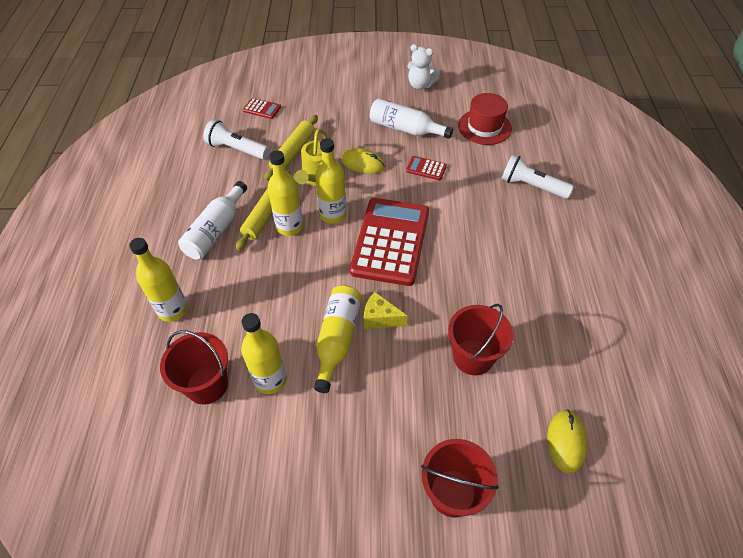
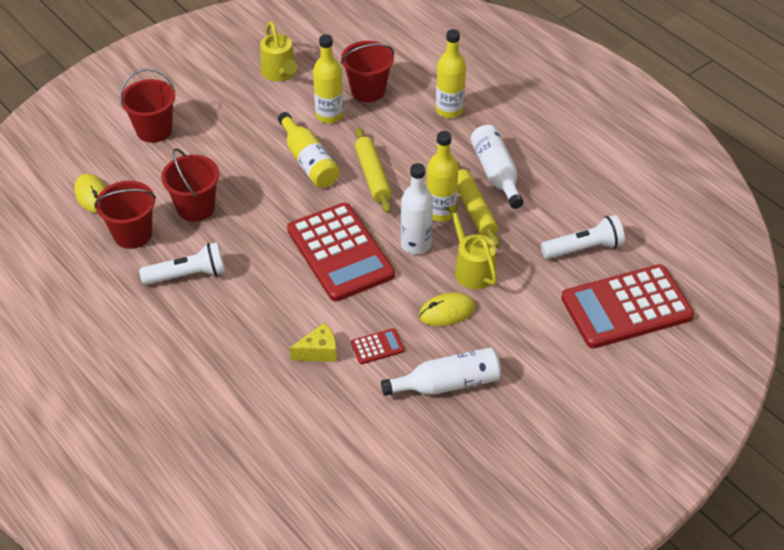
camera: 140 degrees right, 5 degrees down
(259, 479) = (280, 74): none -> yellow watering can
(262, 109) = (626, 307): red calculator -> red calculator, size x2.47
(293, 152) = (527, 279): yellow rolling pin -> yellow rolling pin (372, 176)
(333, 215) = (416, 244): yellow bottle -> white bottle
(380, 318) = (290, 192): yellow cheese -> yellow cheese (319, 352)
(420, 85) = (497, 465): white teddy bear -> none
(484, 127) = (362, 447): red hat -> none
(532, 186) = (250, 395): white flashlight -> white flashlight (187, 275)
(547, 366) = (132, 234): none -> red bucket

